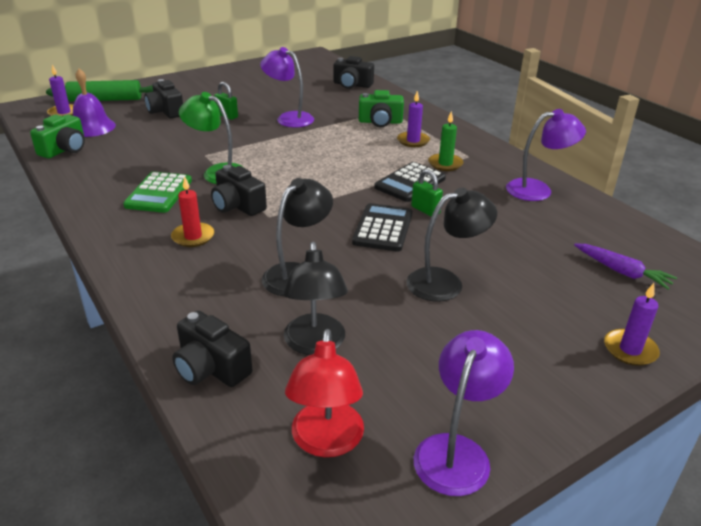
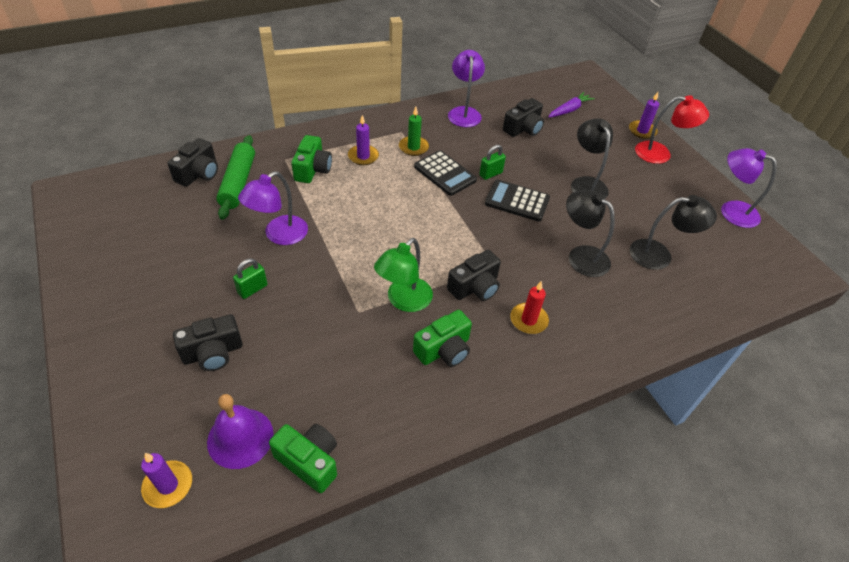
camera: 85 degrees left, 15 degrees up
(105, 100) = (134, 433): green rolling pin -> green rolling pin (238, 183)
(158, 193) = (444, 350): green calculator -> green camera
(211, 368) = (692, 309): black camera -> black camera (523, 128)
(326, 442) = (739, 259): red lamp -> red lamp (660, 154)

